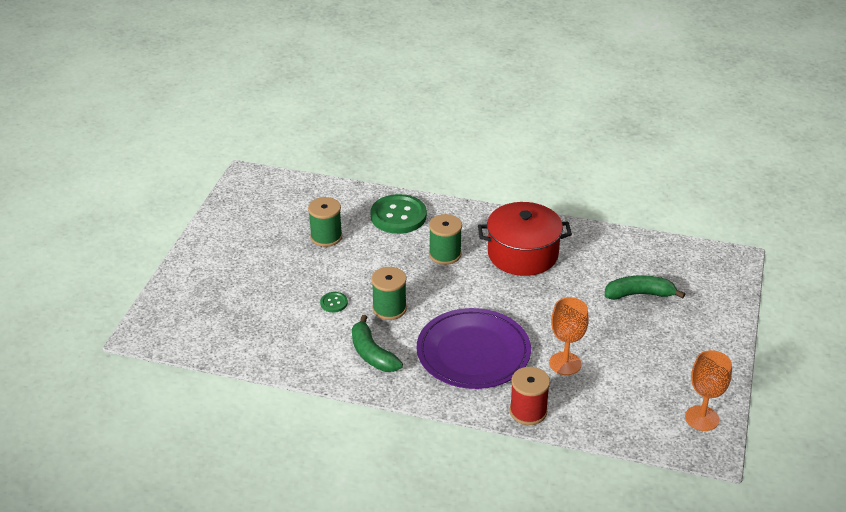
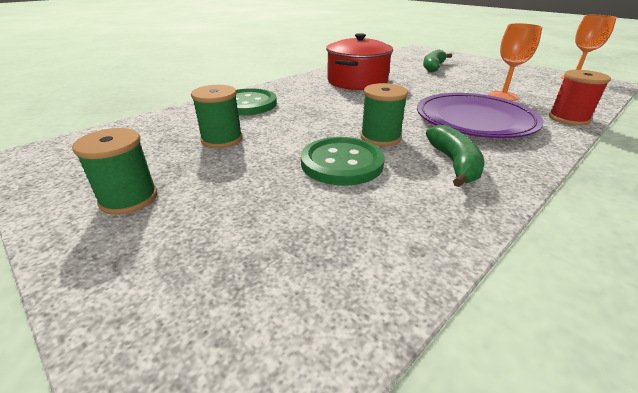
camera: 60 degrees left, 5 degrees down
(334, 303) = (342, 163): green button -> green button, size x2.23
(372, 354) = (454, 164): green banana -> green banana turned 90 degrees counterclockwise
(445, 254) = (325, 101): green spool -> green spool (129, 199)

